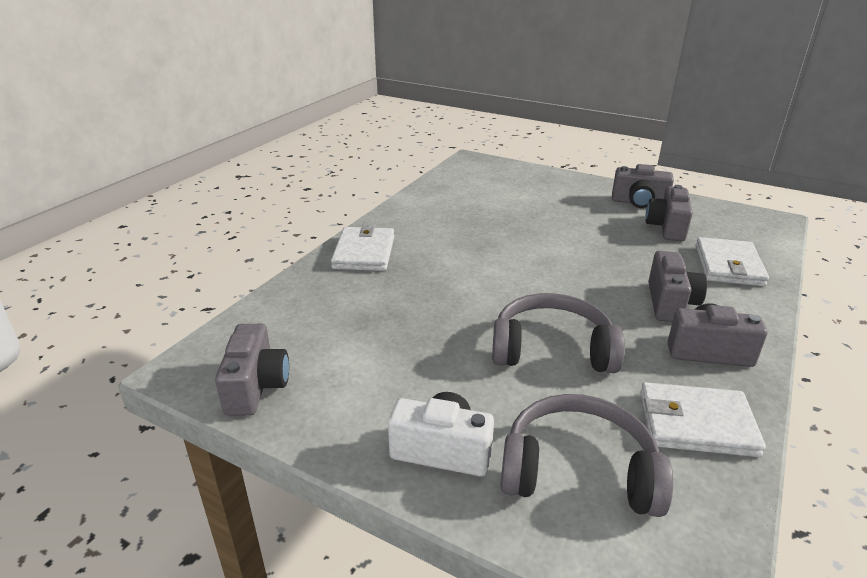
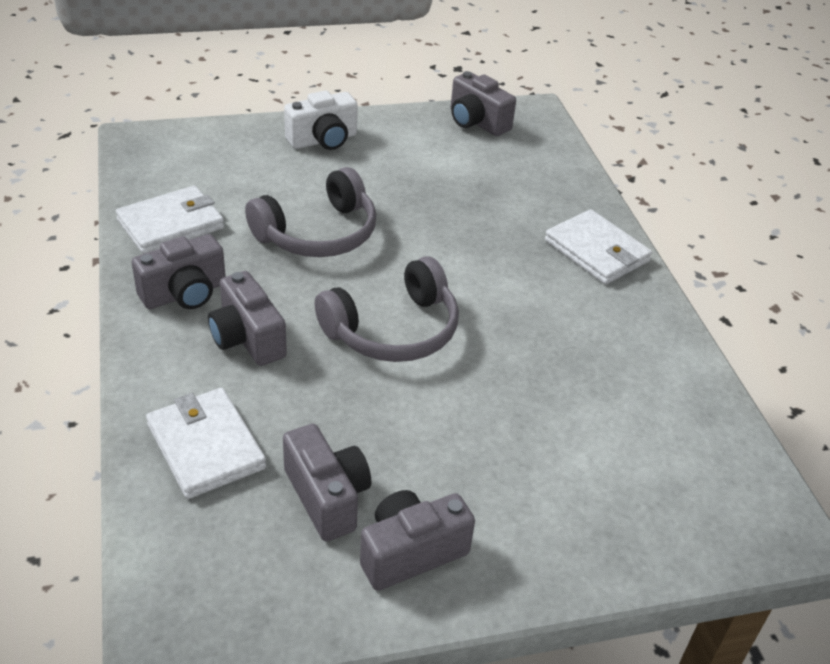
camera: 135 degrees right, 10 degrees up
(578, 471) = (234, 164): grey headphones -> grey headphones (393, 330)

